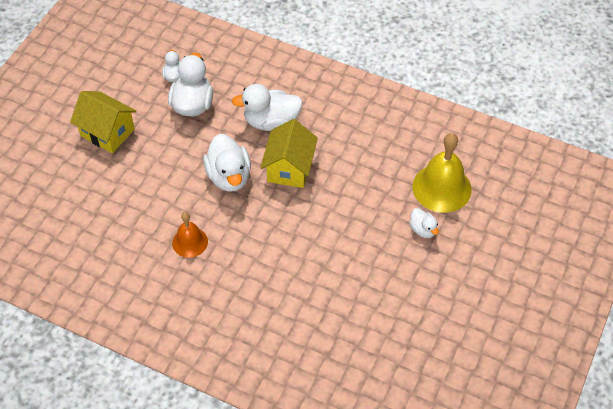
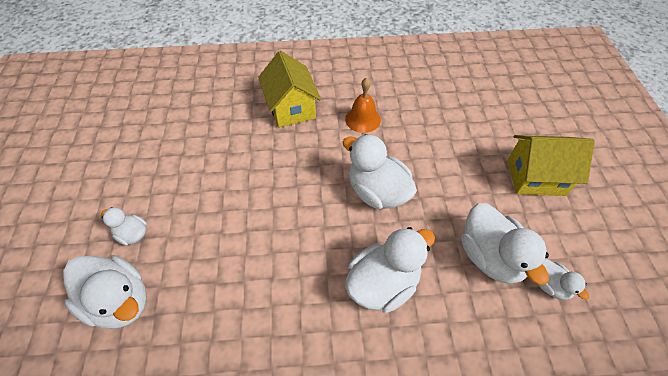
camera: 150 degrees right, 0 degrees up
(289, 168) = (320, 233): yellow house -> yellow house (291, 108)
(441, 188) = (120, 301): yellow bell -> white duck

